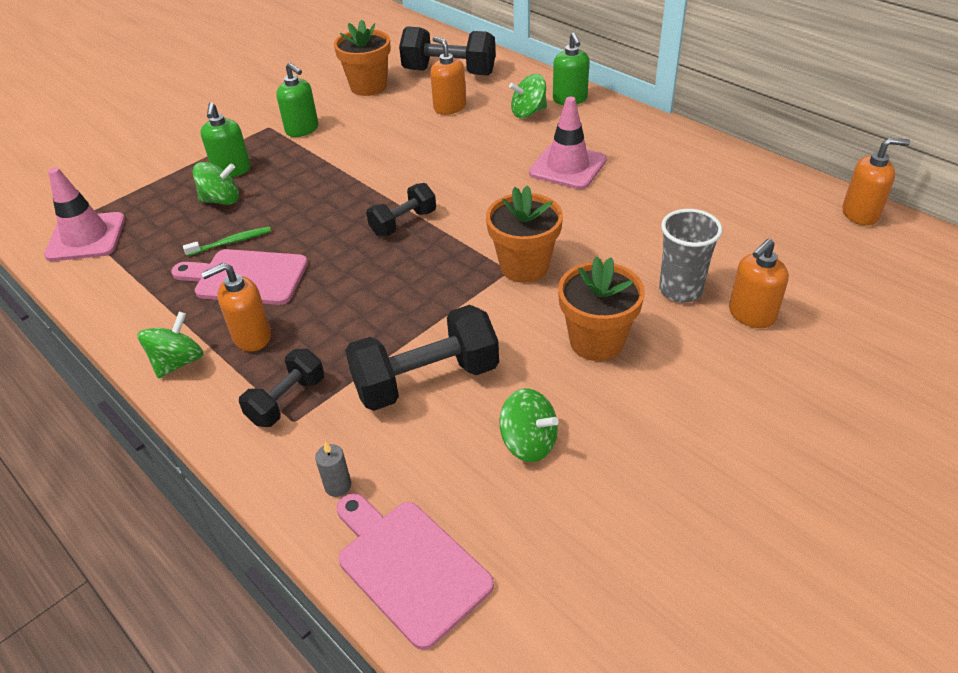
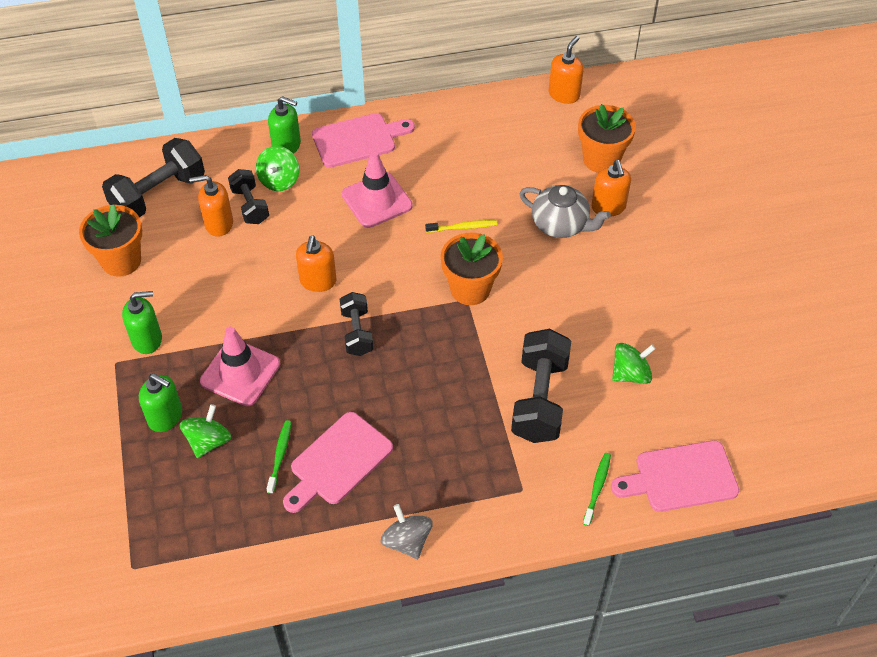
camera: 60 degrees left, 10 degrees up
(86, 237) = (172, 563): pink traffic cone -> pink traffic cone (240, 373)
(178, 362) = (407, 541): green spinning top -> grey spinning top
(251, 336) = (415, 483): orange soap dispenser -> orange soap dispenser (318, 281)
(287, 400) = (500, 486): black dumbbell -> black dumbbell (250, 205)
(338, 486) = (597, 488): grey candle -> green toothbrush
(596, 228) = (463, 227): none -> yellow toothbrush
(596, 341) = (573, 293): orange flower pot -> orange flower pot (601, 159)
(624, 127) = (358, 140): none -> pink cutting board
(680, 290) = (560, 225): grey cup -> grey teapot

